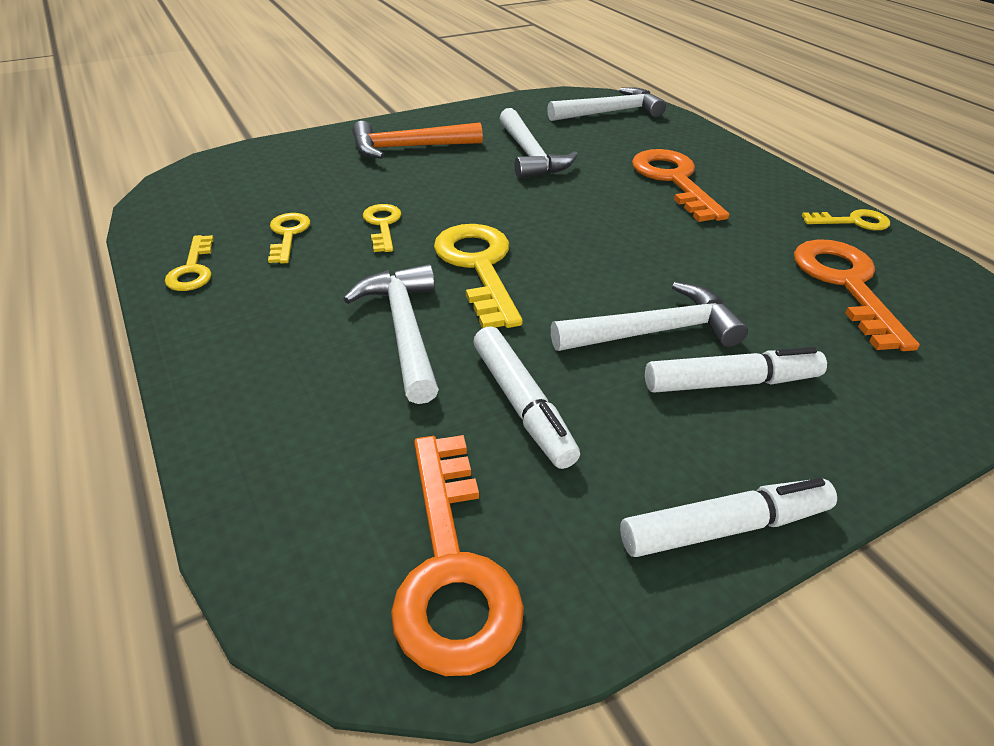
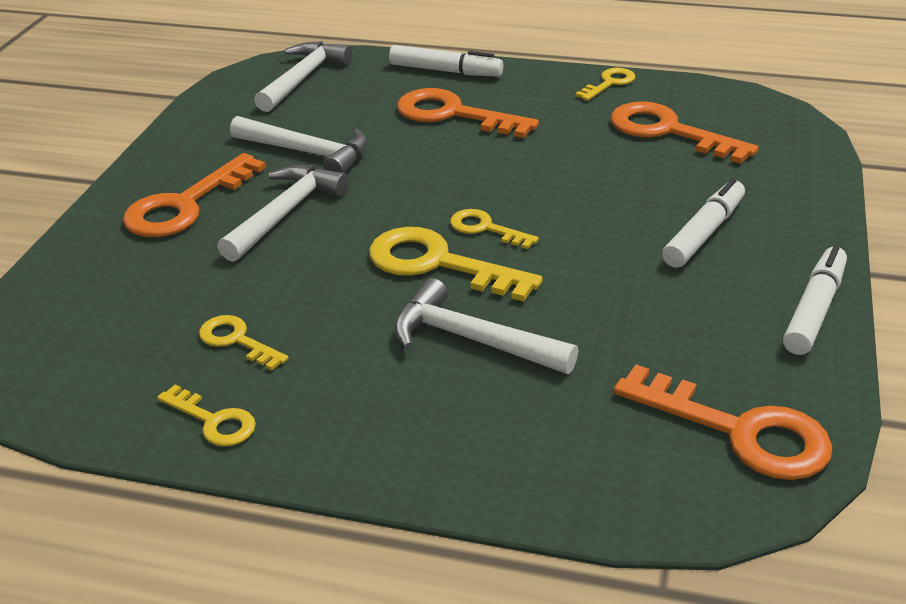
camera: 45 degrees left, 5 degrees down
(382, 225) = (301, 281): yellow key -> yellow key (485, 228)
(409, 148) = (185, 205): orange hammer -> orange key
(522, 404) = (625, 327): white marker -> white marker (445, 71)
(654, 331) = (619, 231): white hammer -> white hammer (285, 213)

